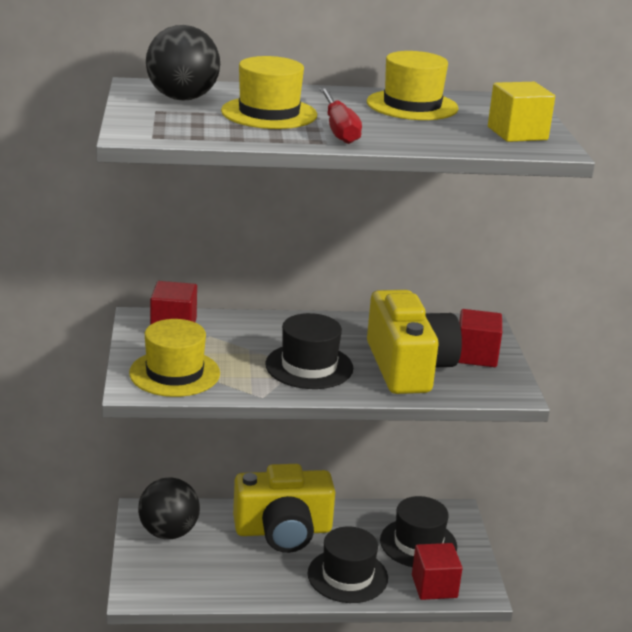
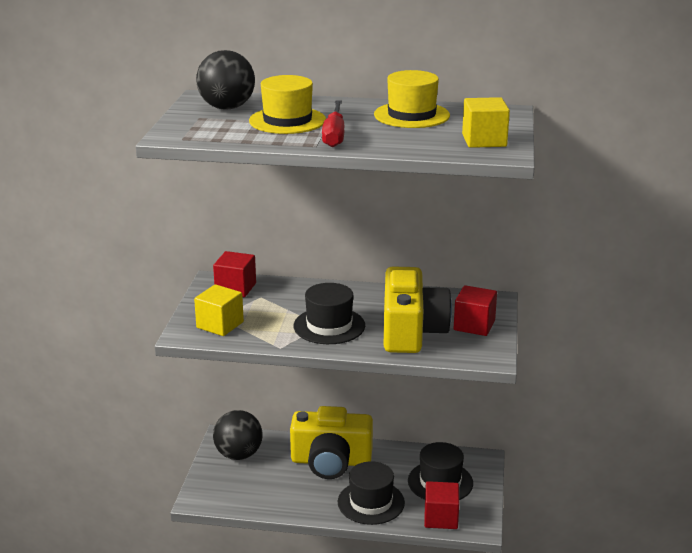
camera: 15 degrees right, 0 degrees up
(174, 373) = (220, 325): yellow hat -> yellow cube

